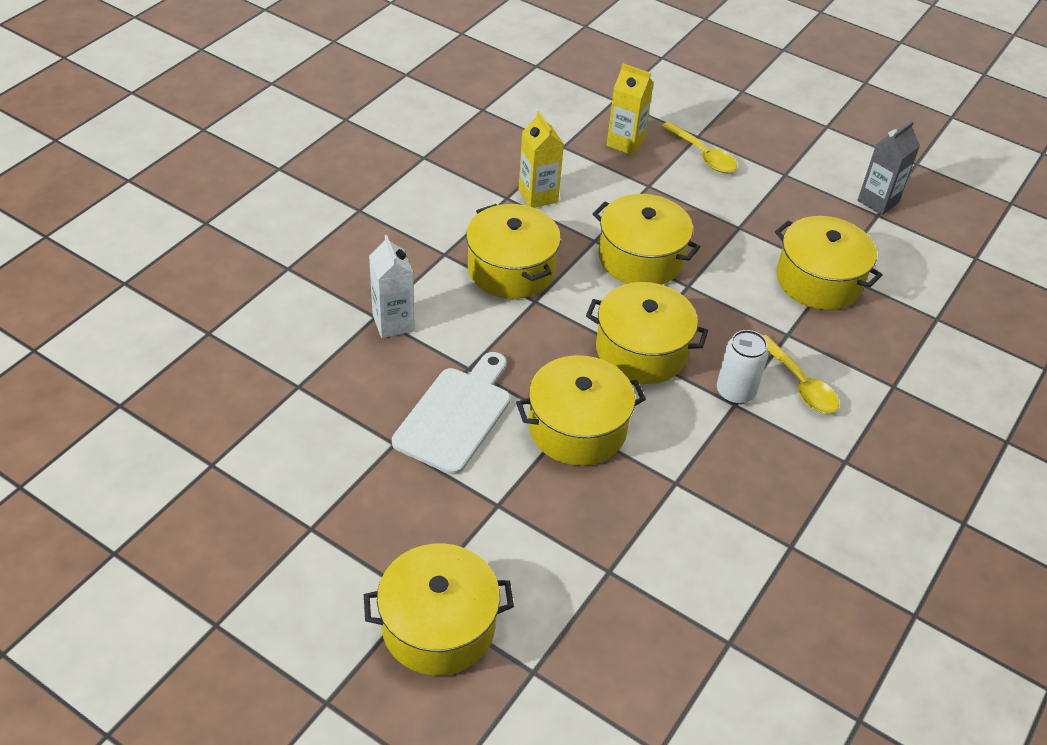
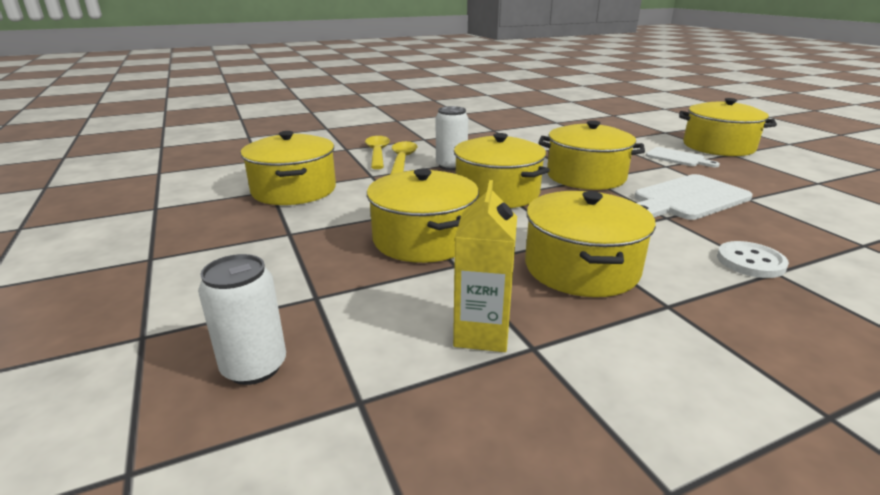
camera: 145 degrees left, 20 degrees down
(393, 323) = (750, 262): white carton -> white button
(489, 542) = (677, 158): none -> white cutting board
(625, 143) = (254, 367): yellow carton -> white can
(702, 155) = (188, 309): yellow spoon -> yellow spoon (377, 153)
(878, 201) = (130, 215): grey carton -> none

